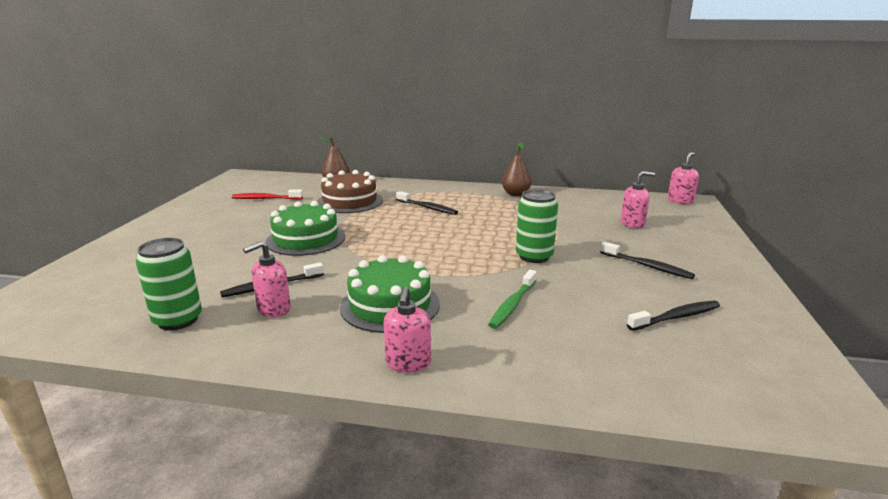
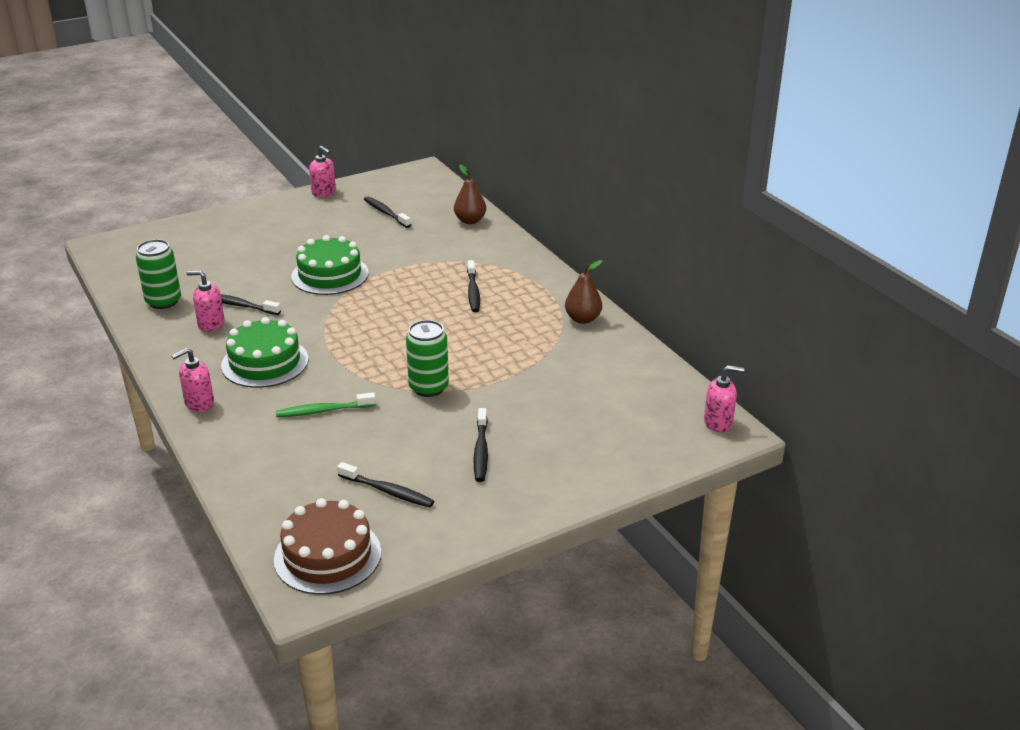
camera: 50 degrees right, 10 degrees up
(266, 198) = (386, 213): red toothbrush -> black toothbrush
(350, 201) = (434, 250): brown cake -> brown cake (327, 555)
(632, 224) = (589, 413): pink soap dispenser -> pink soap dispenser (324, 192)

